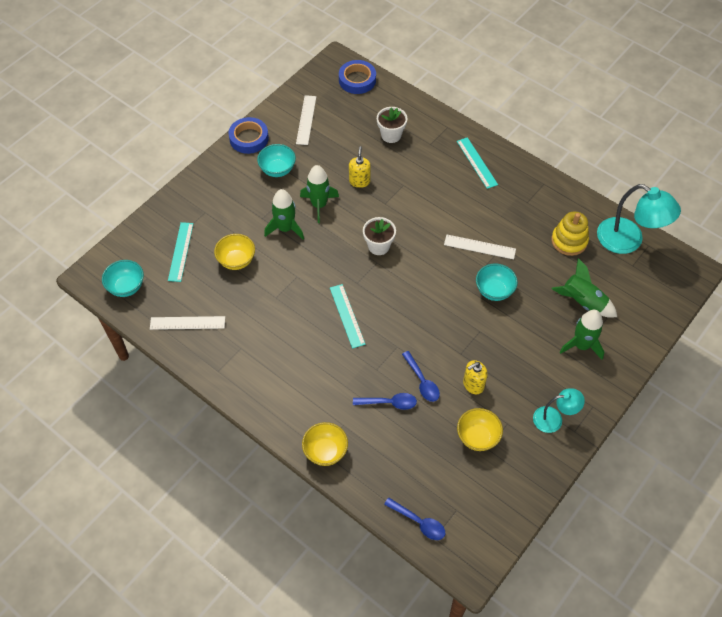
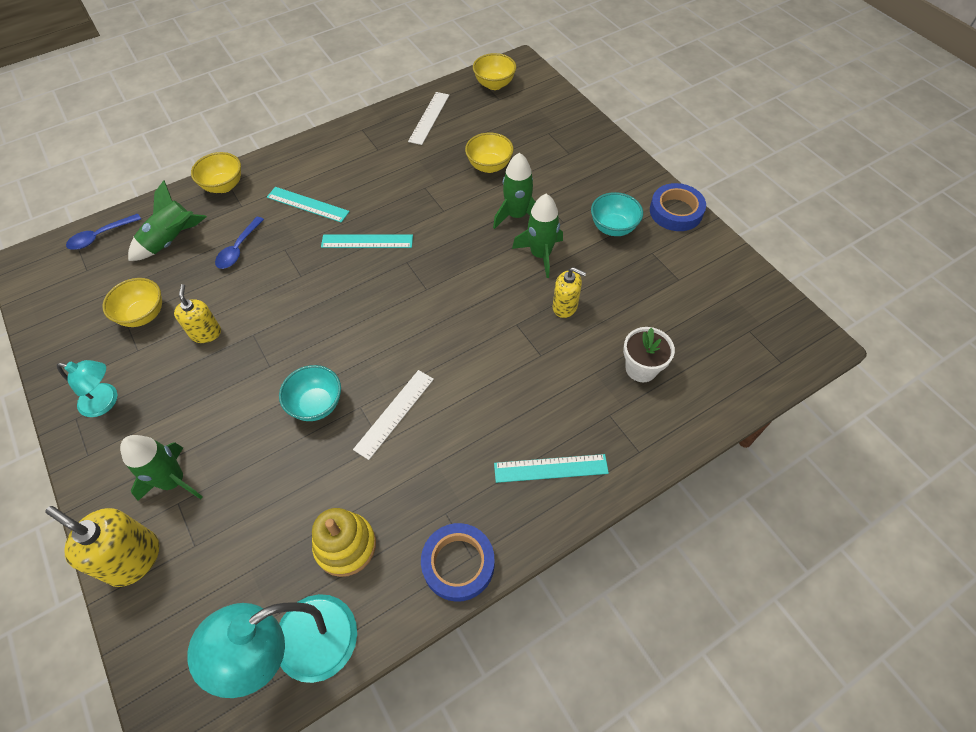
camera: 110 degrees right, 0 degrees up
(126, 287) = (494, 84): turquoise bowl -> yellow bowl
(181, 251) = (521, 127): turquoise ruler -> turquoise ruler (307, 204)
(306, 120) = (696, 276): white ruler -> none
(357, 80) = (769, 357): blue tape -> blue tape (458, 564)
(378, 246) = (449, 298): white flower pot -> none
(422, 381) = (243, 285): blue spoon -> none
(554, 419) = (106, 402): turquoise lamp -> turquoise lamp turned 90 degrees counterclockwise
(583, 302) = (234, 515): green rocket -> green rocket (172, 241)
(633, 341) = (133, 558): none -> yellow soap dispenser

